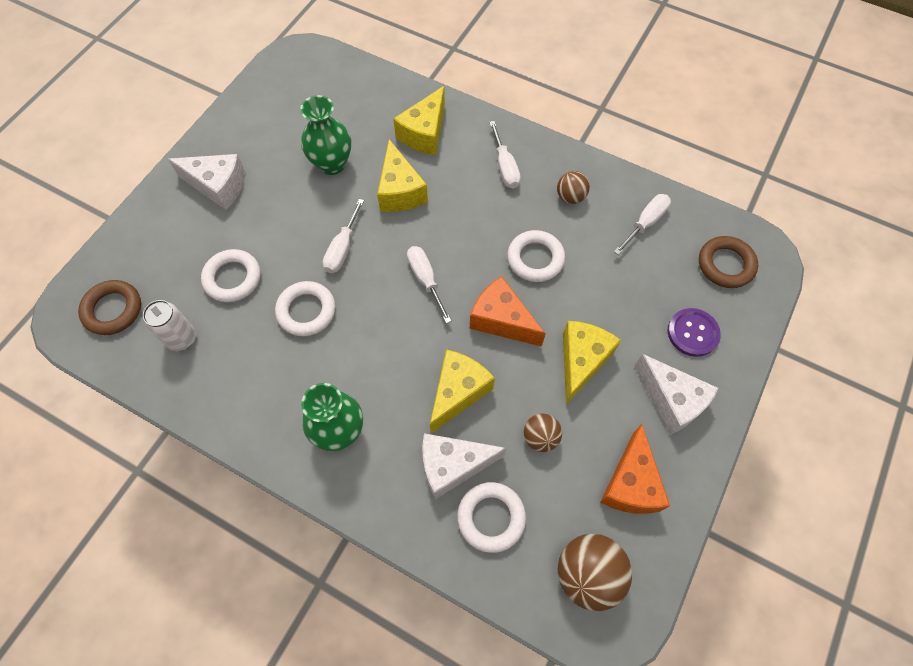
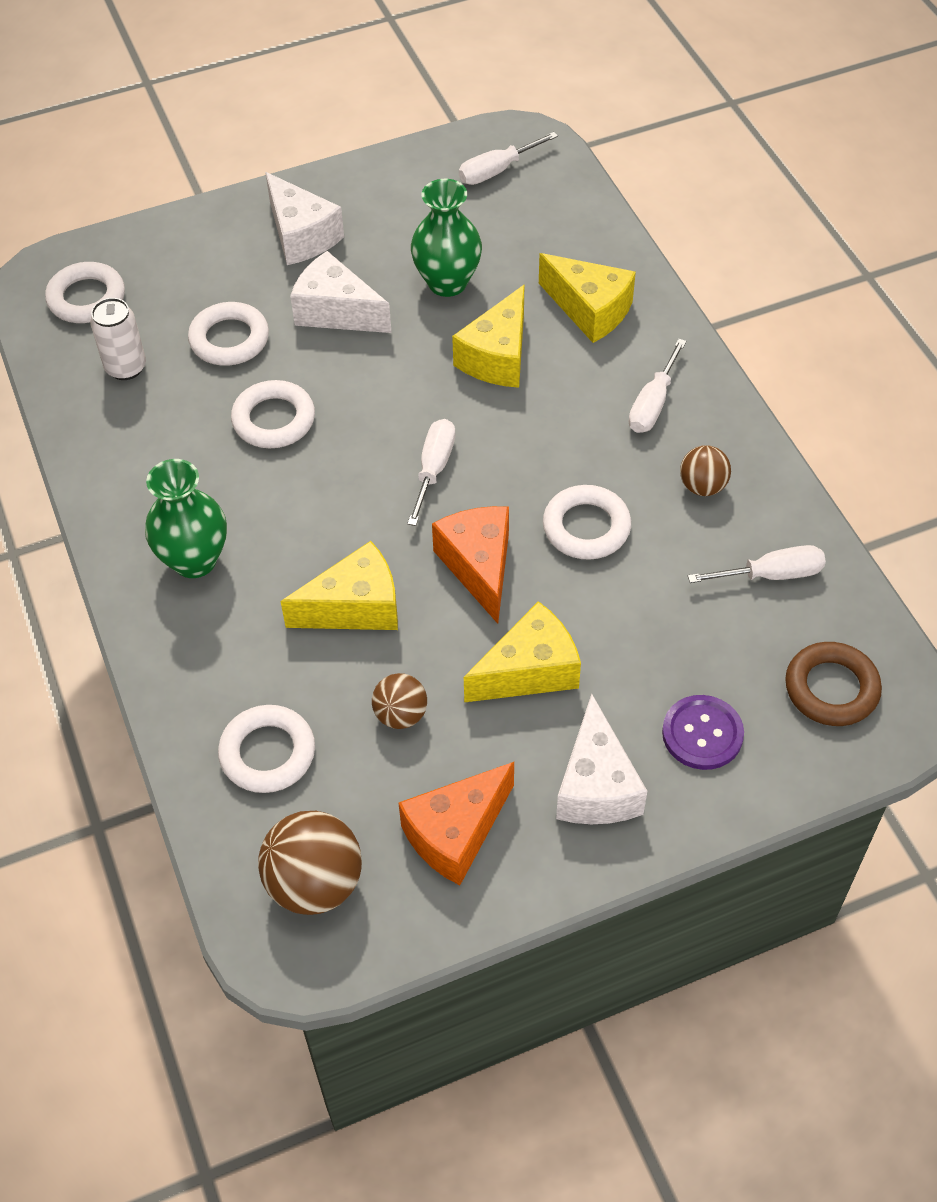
camera: 40 degrees right, 10 degrees down
(113, 310) = (86, 298): brown ring -> white ring
(342, 248) = (373, 379): white screwdriver -> white screwdriver (497, 171)
(424, 133) = (590, 310): yellow cheese -> yellow cheese turned 120 degrees counterclockwise
(453, 466) = (277, 675): white cheese -> white cheese (336, 312)

